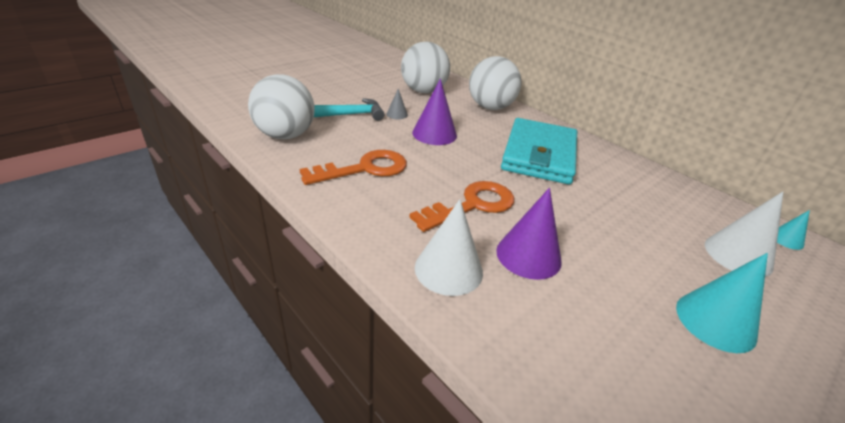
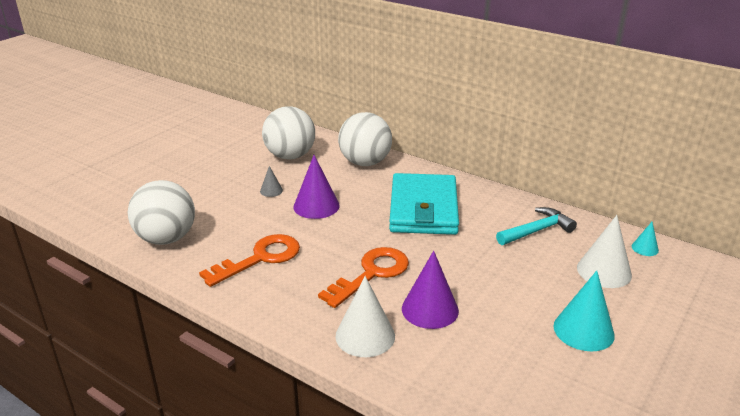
camera: 10 degrees left, 5 degrees down
(351, 114) = (224, 200): turquoise hammer -> turquoise hammer (537, 230)

